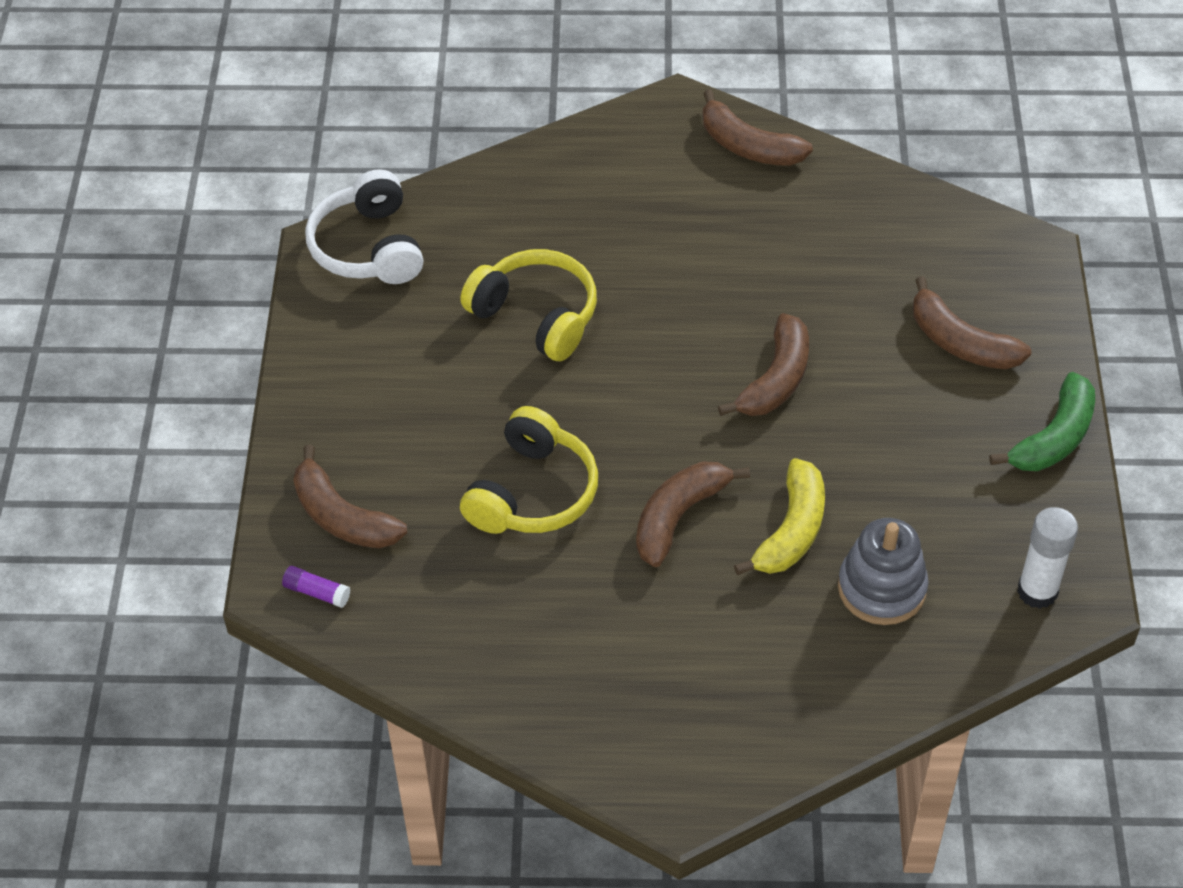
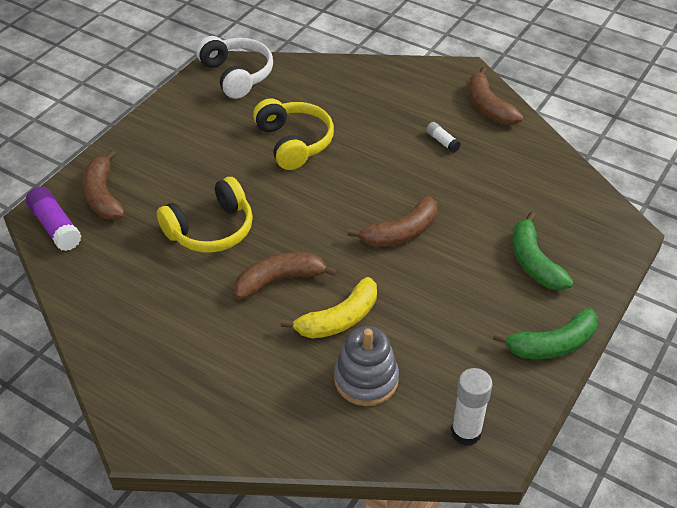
camera: 30 degrees right, 5 degrees down
(317, 592) = (55, 226): purple glue stick -> purple glue stick, size x1.81
(368, 247) = (237, 75): white headphones -> white headphones turned 135 degrees clockwise
(728, 225) = (442, 141): none -> white glue stick
(960, 342) = (534, 262): brown banana -> green banana

